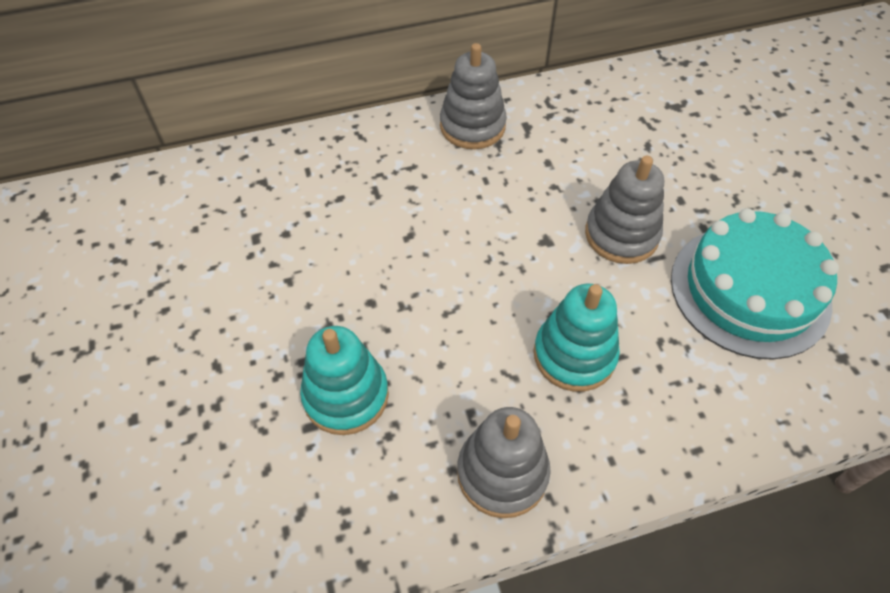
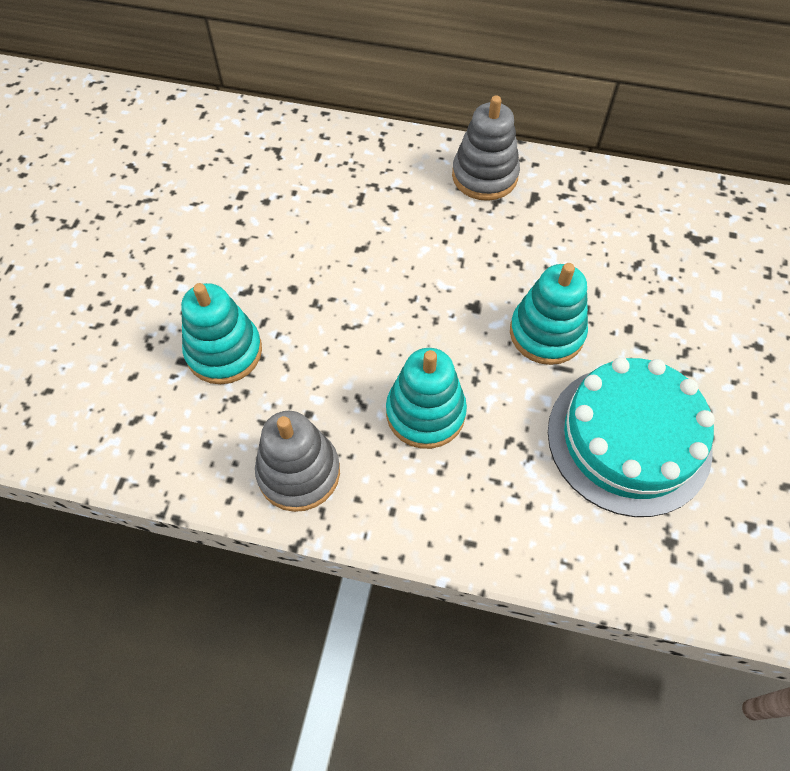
camera: 30 degrees right, 5 degrees up
(621, 235) = (546, 333): grey stacking toy -> turquoise stacking toy

